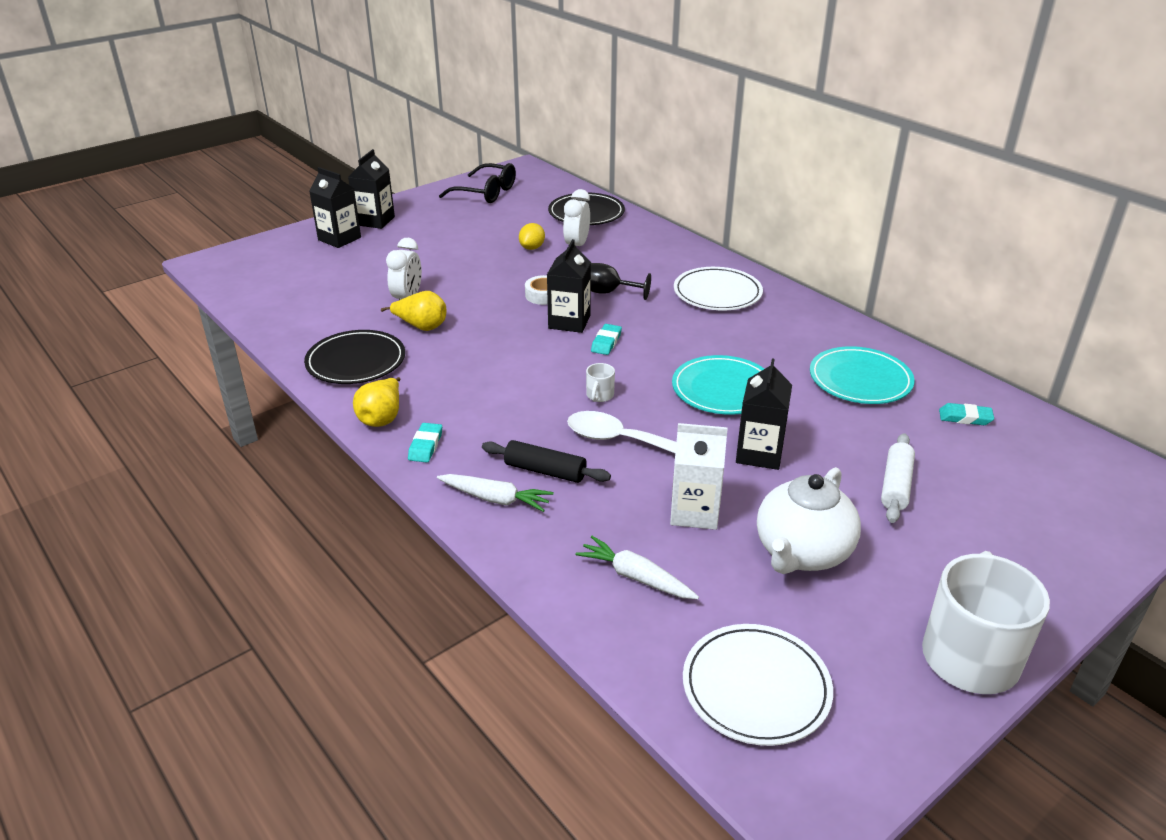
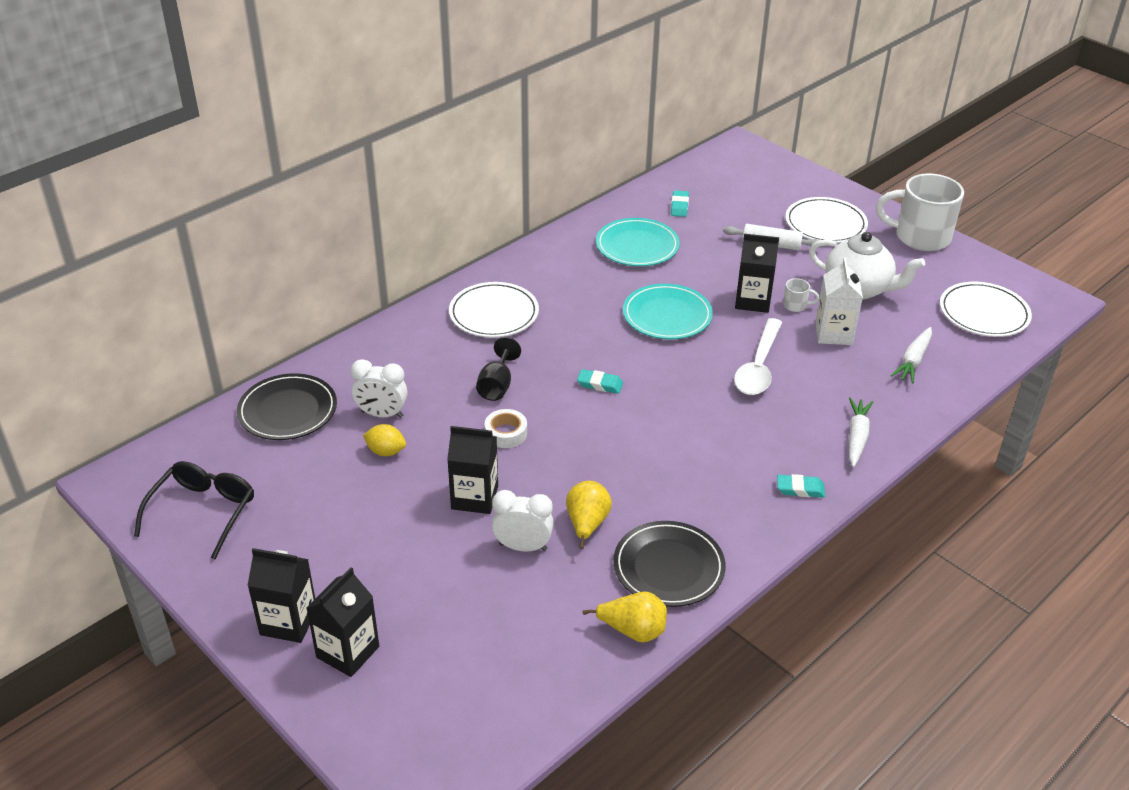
camera: 95 degrees left, 5 degrees up
(382, 418) = (766, 527): yellow pear -> yellow pear (633, 631)
(545, 471) = (811, 411): black rolling pin -> none
(569, 322) = (562, 411): black carton -> black carton (474, 497)
(599, 395) = (693, 385): white mug -> white mug (795, 305)
(970, 547) = (825, 224): none -> white plate

